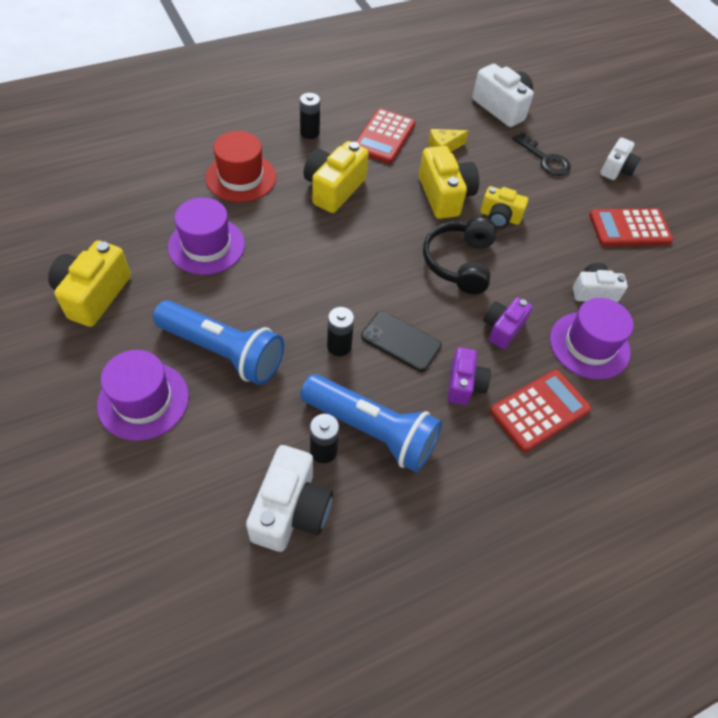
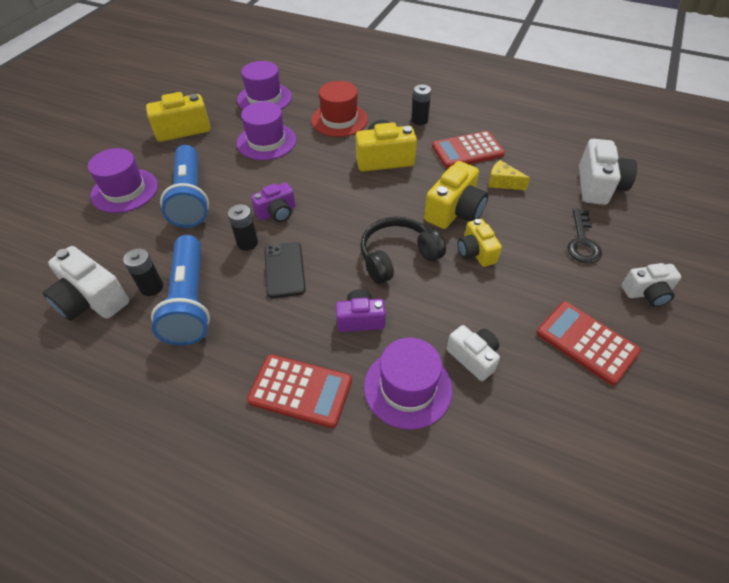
camera: 55 degrees right, 5 degrees down
(130, 203) = (264, 98): none -> purple hat
(291, 510) = (92, 300): white camera -> white camera turned 60 degrees clockwise
(464, 384) = (280, 328): purple camera -> purple camera (277, 212)

